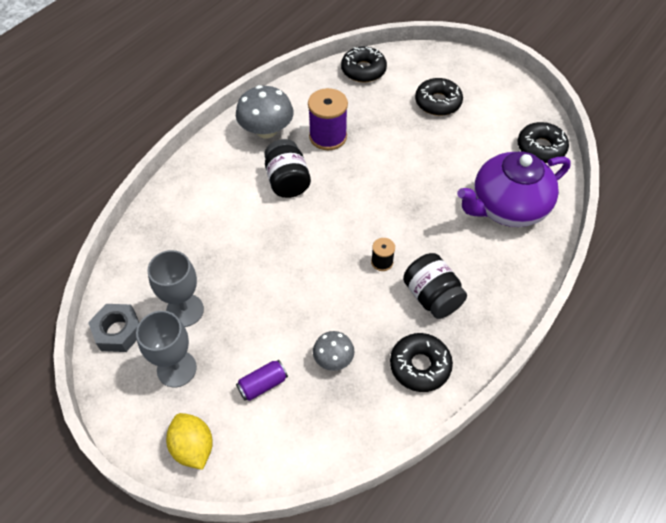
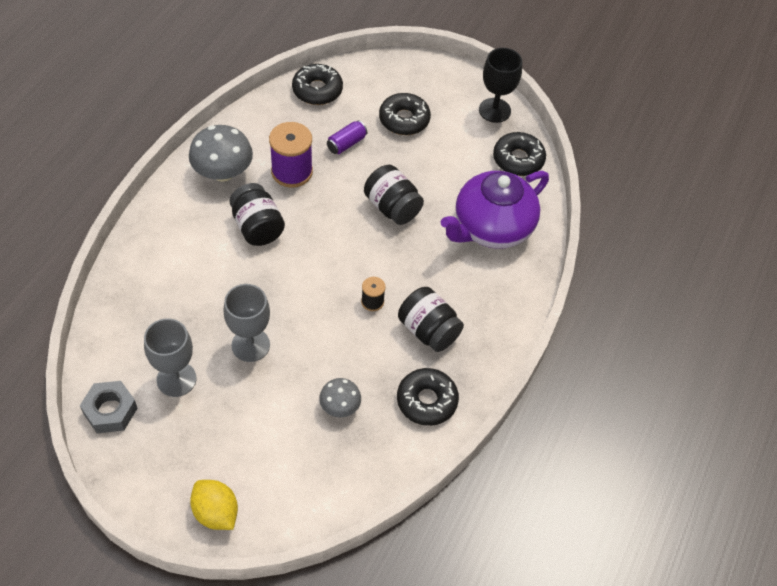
camera: 15 degrees left, 0 degrees up
(176, 369) = (181, 439): grey goblet -> grey goblet (250, 345)
(262, 384) = (273, 442): purple can -> purple can (346, 144)
(414, 178) = (392, 207): none -> black jar
(523, 102) = (494, 110): none -> black goblet

